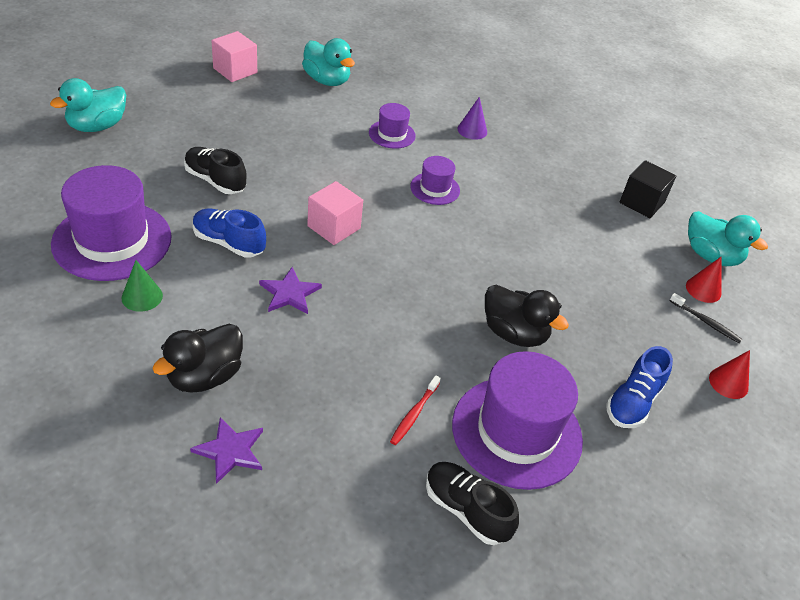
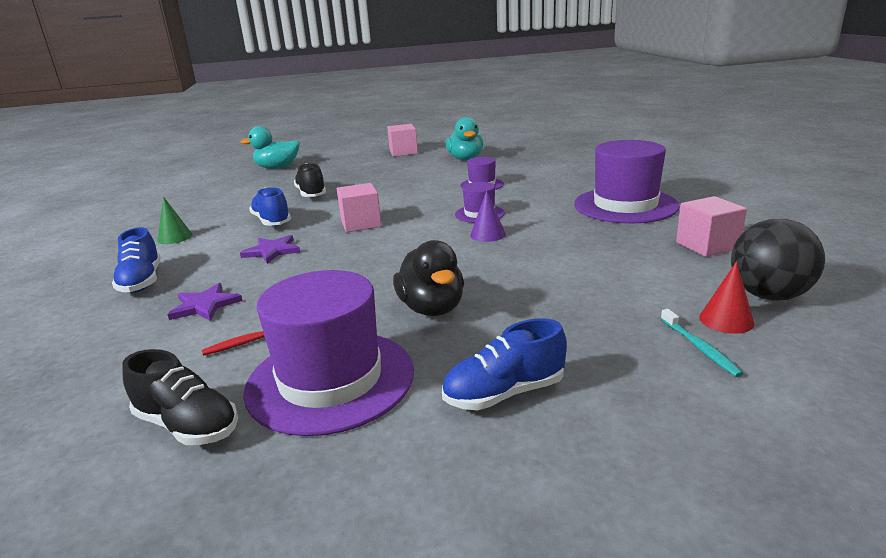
camera: 40 degrees right, 20 degrees down
(112, 240) = (202, 211): purple hat -> purple hat (625, 205)
(204, 376) = (142, 281): black duck -> blue shoe
(230, 451) = (85, 325): purple star -> purple star (205, 305)
(466, 510) = (187, 425): black shoe -> black shoe turned 135 degrees clockwise
(472, 130) = (561, 188): purple cone -> purple cone (488, 234)
(642, 202) = (707, 245): black cube -> pink cube
(705, 322) = (699, 347): black toothbrush -> turquoise toothbrush
(711, 256) = (769, 295): turquoise duck -> black ball
(728, 383) = (677, 412): red cone -> none

